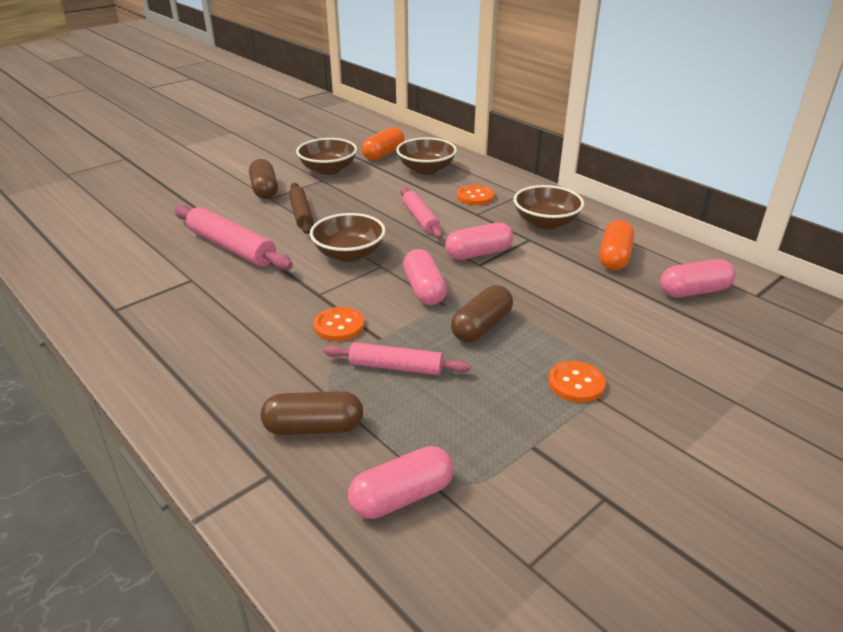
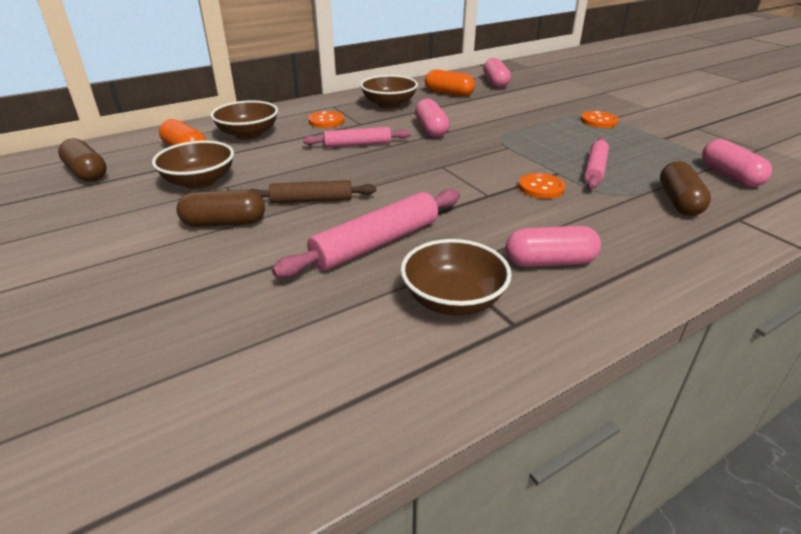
camera: 80 degrees left, 0 degrees up
(349, 254) = (415, 178): brown bowl -> brown bowl (453, 300)
(424, 289) = (485, 152): pink capsule -> pink capsule (549, 262)
(481, 327) = (538, 138): brown capsule -> brown capsule (87, 173)

